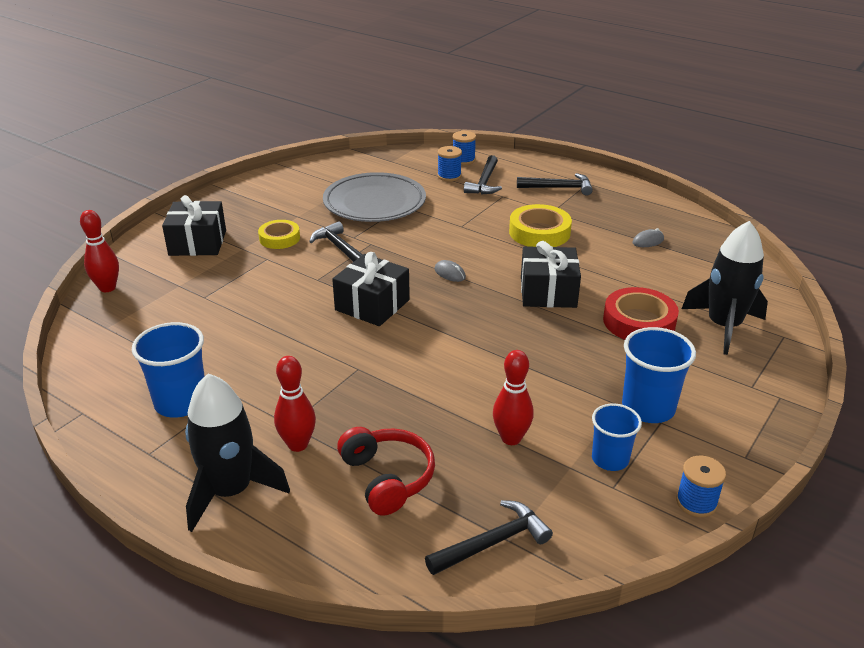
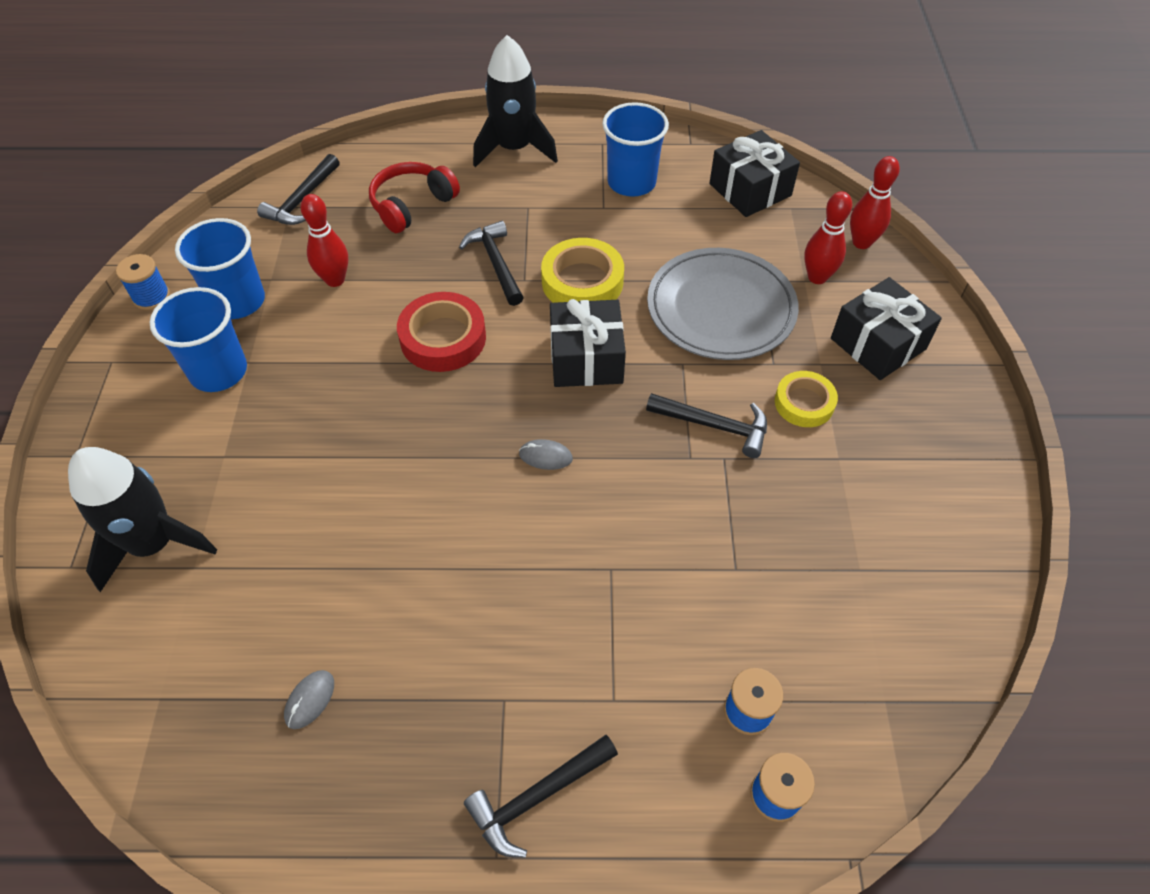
camera: 145 degrees right, 20 degrees up
(298, 444) = (503, 196): red bowling pin -> red bowling pin (817, 277)
(374, 202) = (780, 552): grey plate -> grey plate (721, 309)
(387, 478) = (412, 205): red headphones -> red headphones turned 105 degrees clockwise
(484, 182) = (675, 729): black hammer -> black hammer (496, 263)
(539, 232) = (489, 621): yellow tape -> yellow tape (582, 281)
(548, 292) = (403, 489): black gift -> black gift (750, 190)
(610, 459) = (238, 301): blue cup -> blue cup, size x1.52
(639, 322) = (266, 494): red tape -> red tape (443, 338)

